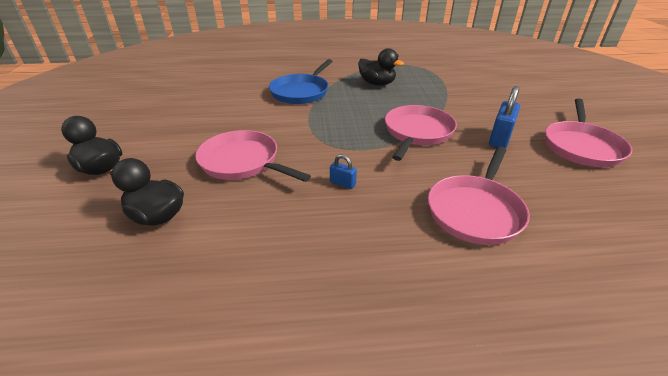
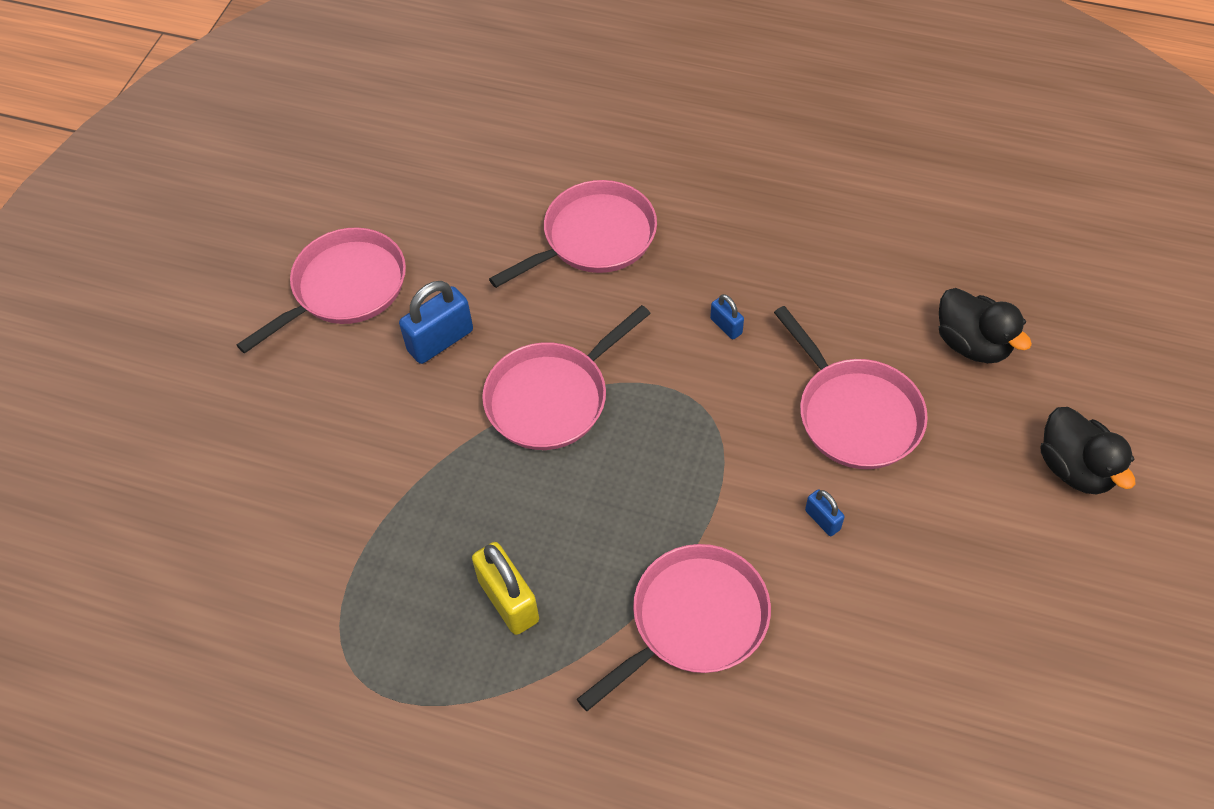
camera: 155 degrees left, 20 degrees up
(253, 124) = (822, 520): none -> blue padlock
(301, 92) = (694, 620): blue pan -> pink pan
(377, 83) = (508, 600): black duck -> yellow padlock

